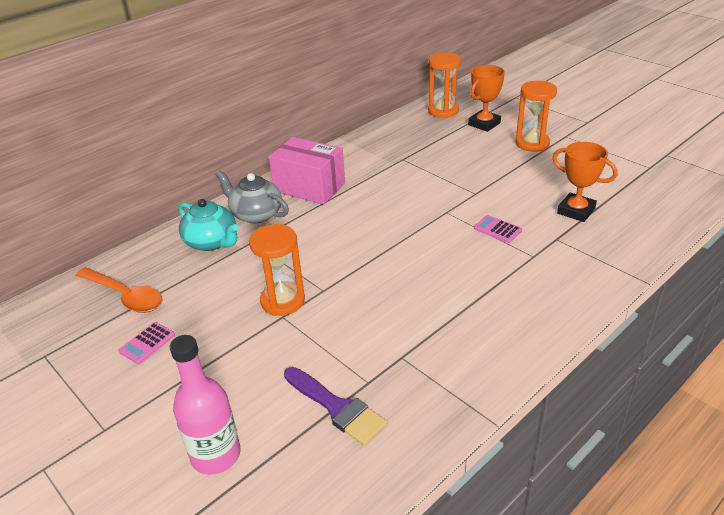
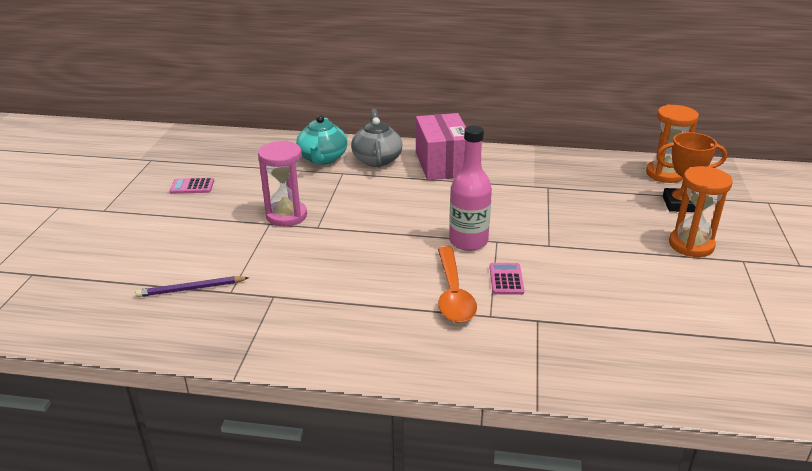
camera: 50 degrees right, 5 degrees down
(125, 296) = (230, 157): orange spoon -> orange spoon (453, 293)
(216, 455) = (109, 260): pink bottle -> pink bottle (468, 241)
(282, 301) = (286, 216): orange hourglass -> pink hourglass
(336, 407) = (191, 289): purple brush -> purple pencil
(576, 211) = (604, 316): orange trophy -> none

